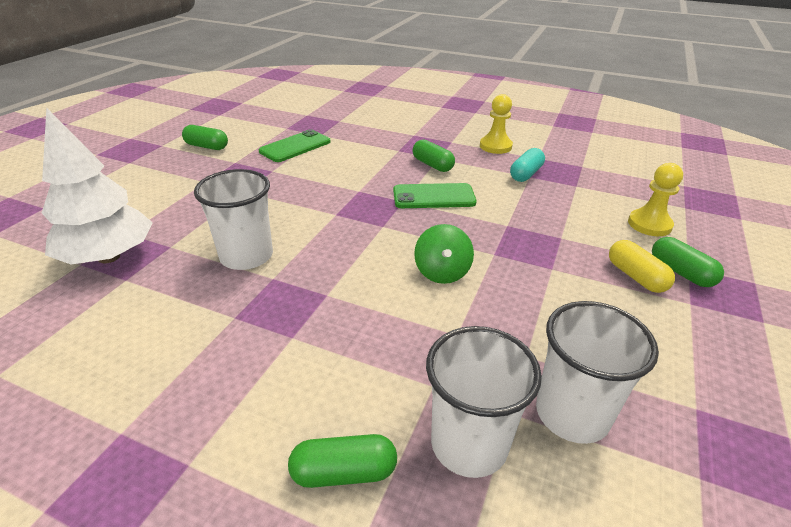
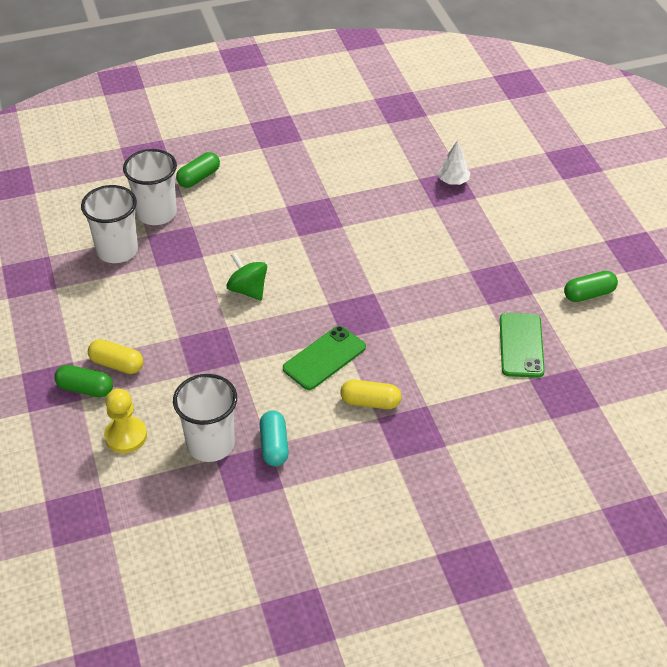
camera: 140 degrees right, 10 degrees up
(108, 257) = (453, 181): white tree -> white tree, size x0.46
(246, 256) = (379, 228): white cup -> white cup (210, 444)
(432, 165) = (370, 402): green capsule -> yellow capsule
(495, 146) = (342, 481): yellow pawn -> none

